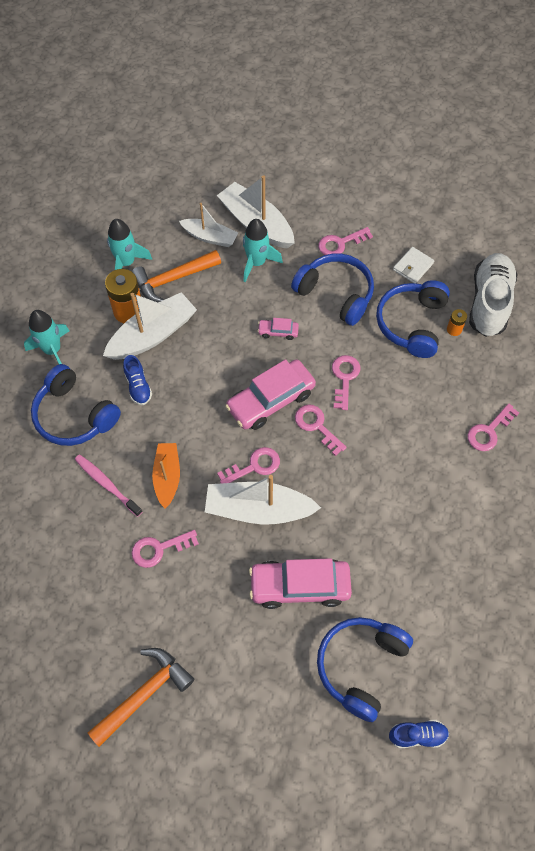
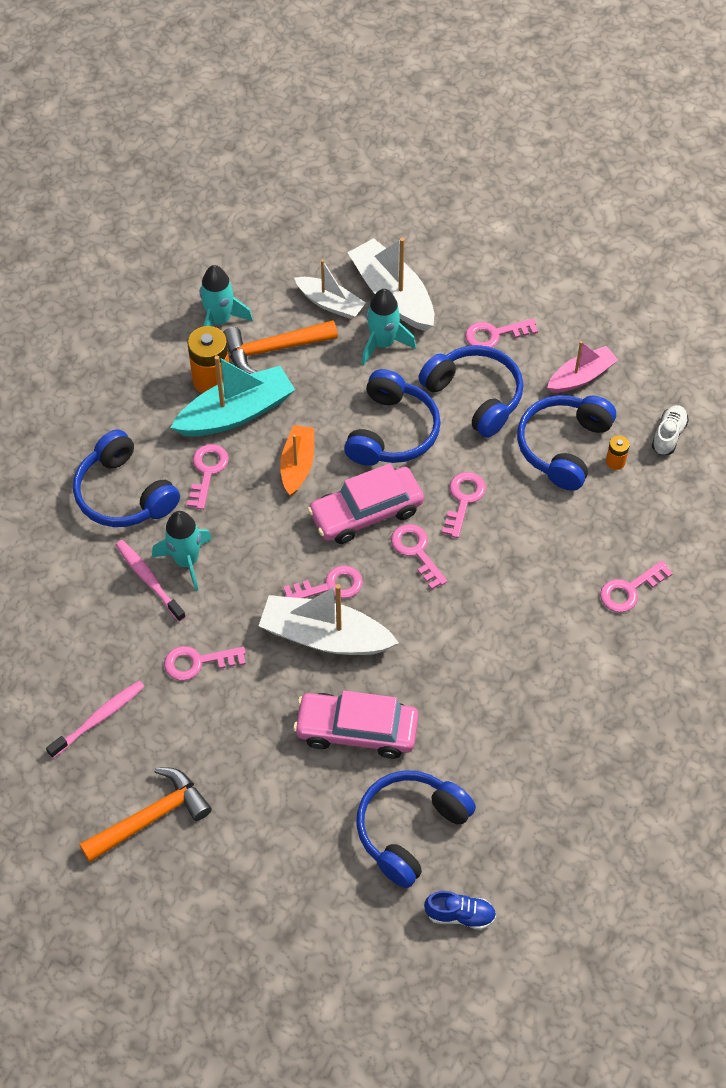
camera: 10 degrees right, 5 degrees down
(52, 350) = (111, 413): turquoise rocket -> turquoise rocket (186, 561)
(85, 612) = (99, 718): none -> pink toothbrush
(138, 386) = (207, 472): blue shoe -> pink key
(153, 335) = (236, 413): white boat -> turquoise boat
(167, 477) = (223, 582): orange boat -> orange boat (297, 465)
(278, 332) = (392, 432): pink car -> blue headphones
(413, 266) = (581, 376): white wallet -> pink boat
(489, 303) = (668, 435): white shoe -> white shoe, size x0.49

